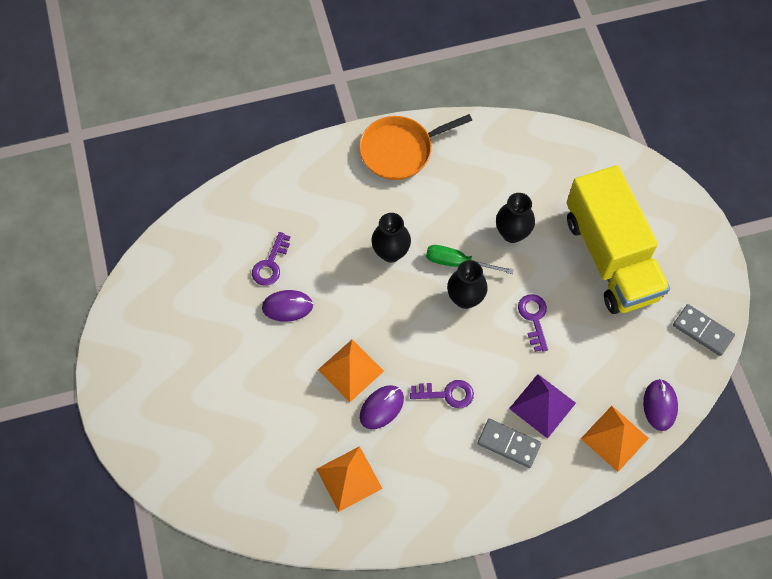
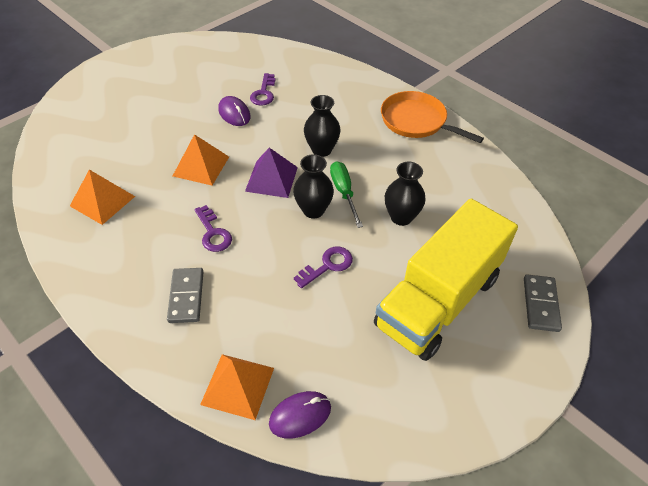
camera: 60 degrees right, 15 degrees down
(270, 264) = (264, 93): purple key -> purple key turned 75 degrees counterclockwise
(381, 407) = (177, 196): purple mouse -> none
(542, 405) = (240, 308): purple pyramid -> purple pyramid (271, 179)
(702, 331) = (418, 424): grey domino -> grey domino (541, 304)

